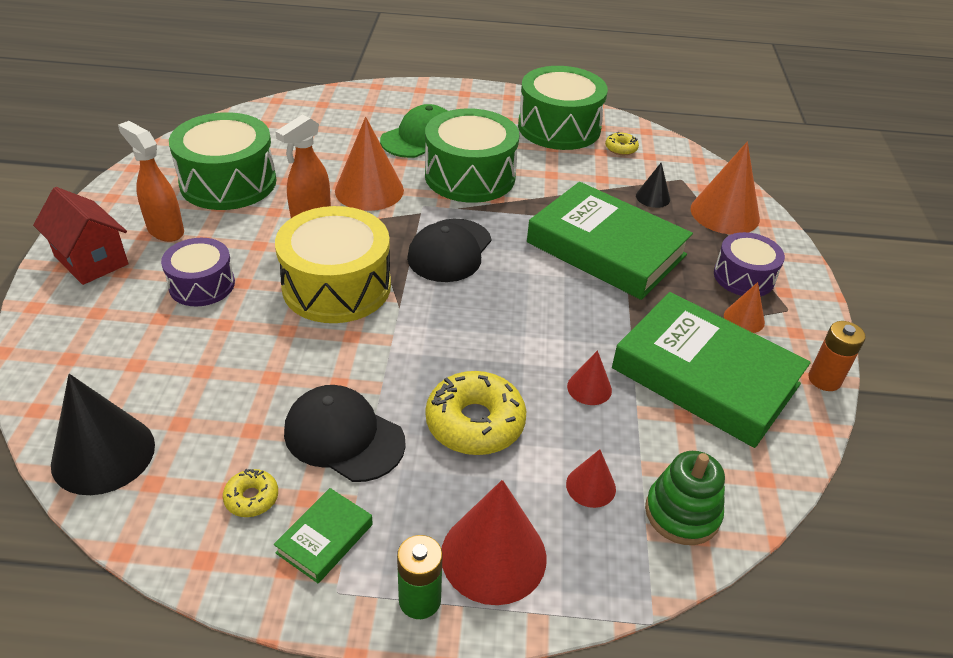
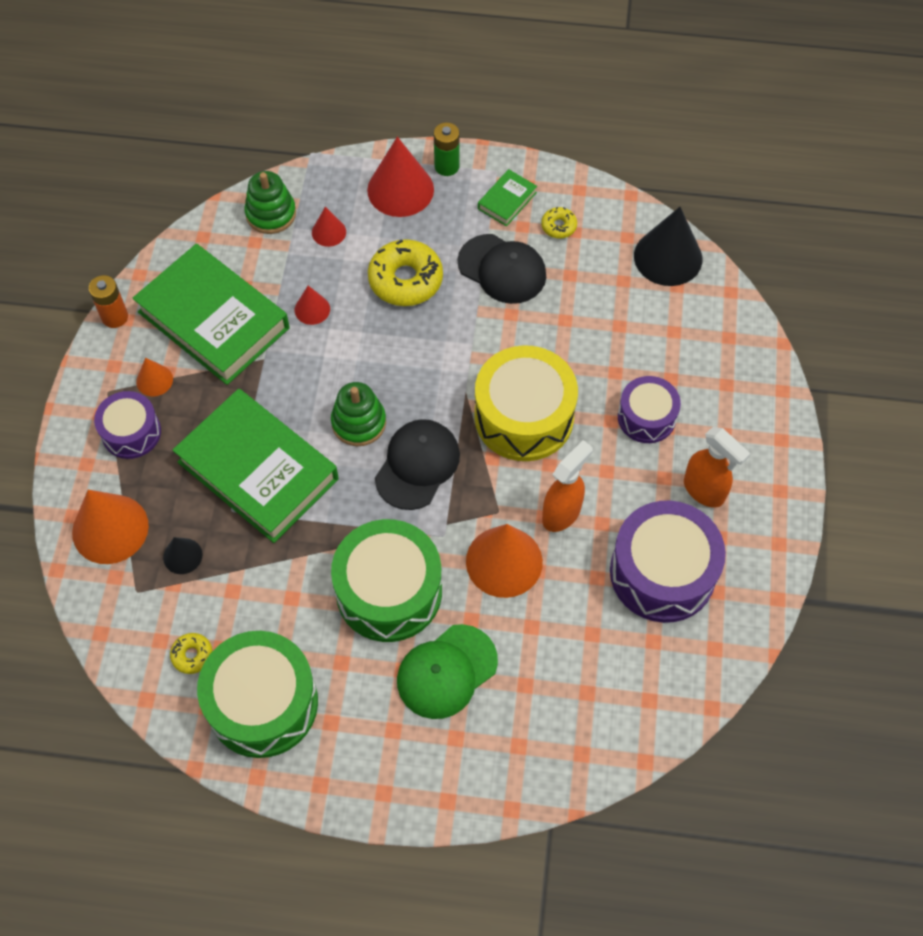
camera: 175 degrees left, 20 degrees up
(91, 260) = (758, 448): red house -> none
(228, 182) = (662, 572): green drum -> purple drum
(513, 283) = (359, 422): none -> green stacking toy

